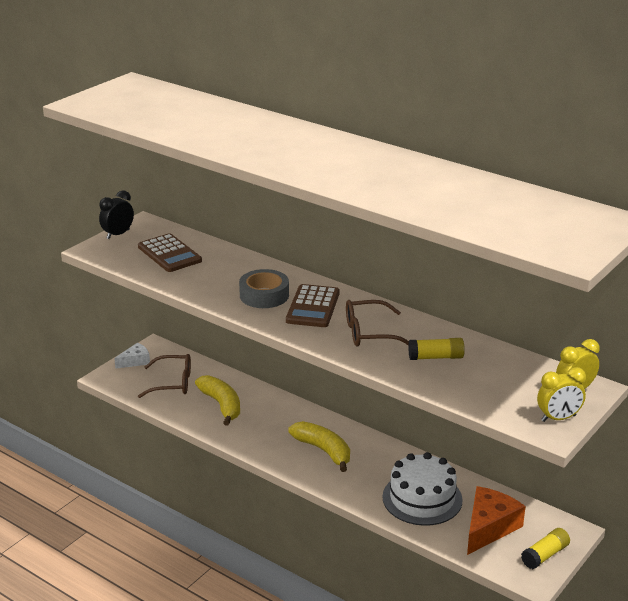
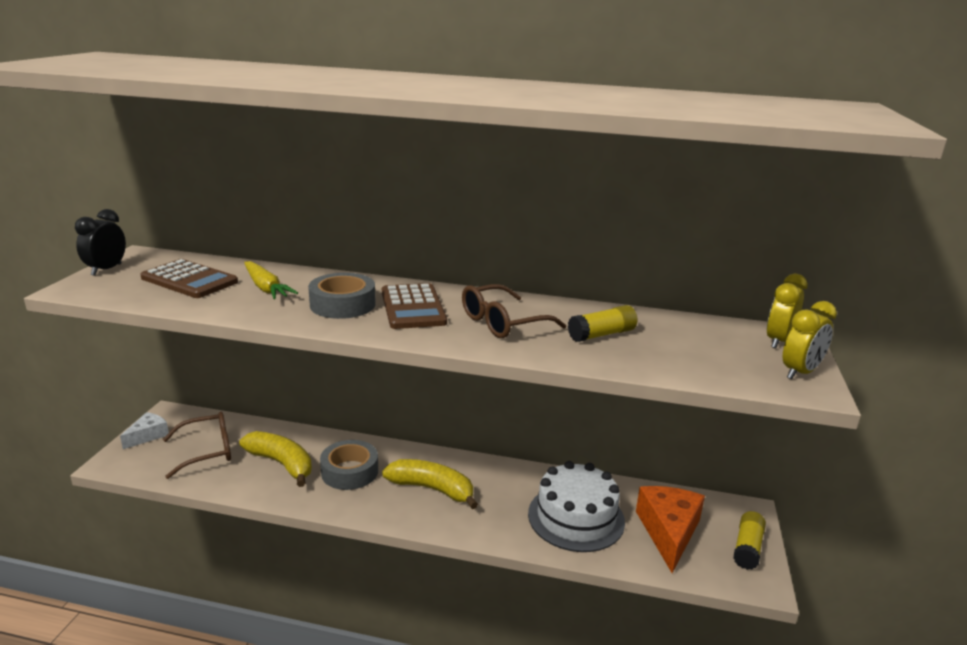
camera: 25 degrees left, 5 degrees down
(218, 270) = (266, 288): none -> yellow carrot
(268, 422) = (350, 471): none -> grey tape

